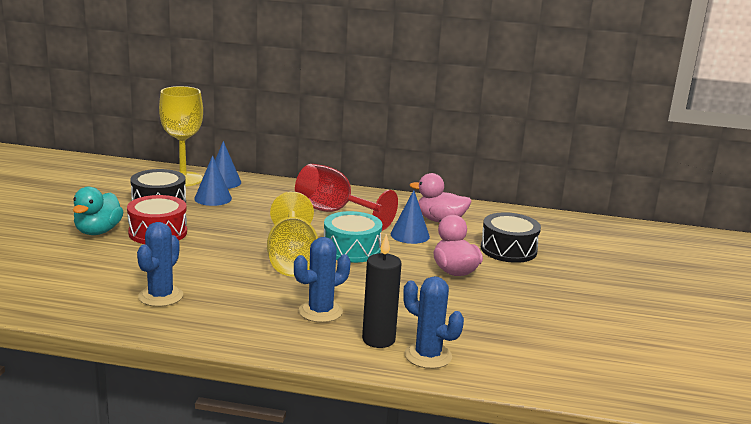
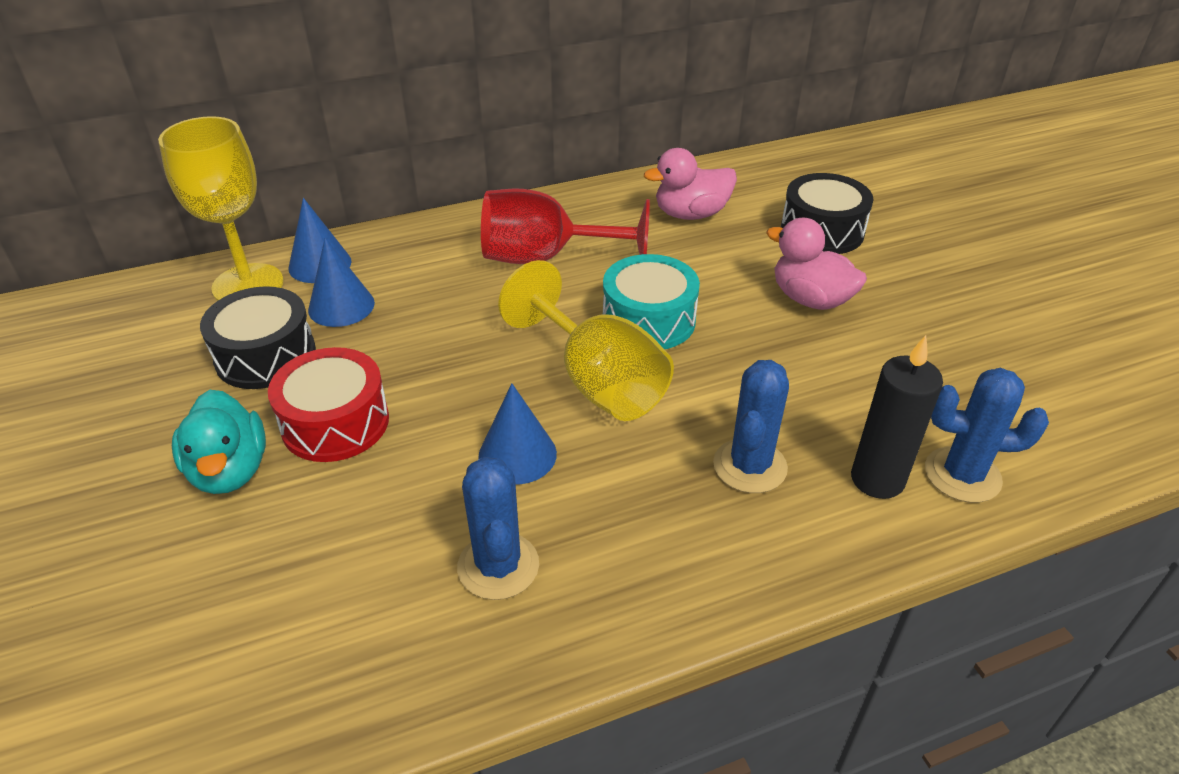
camera: 30 degrees left, 20 degrees up
(410, 235) = (686, 257): blue cone -> blue cone (517, 454)

